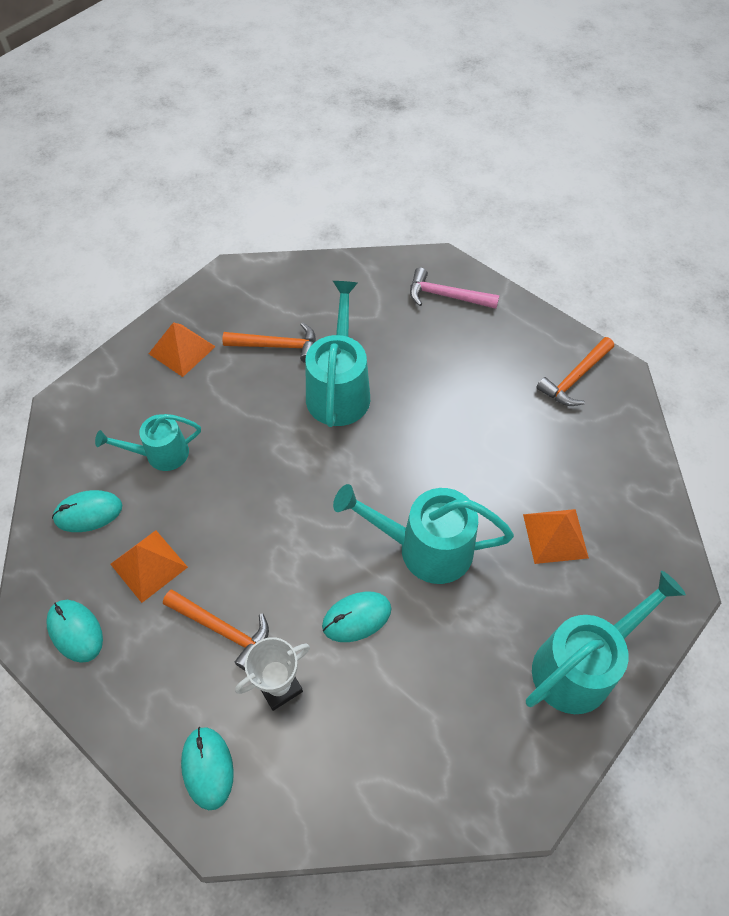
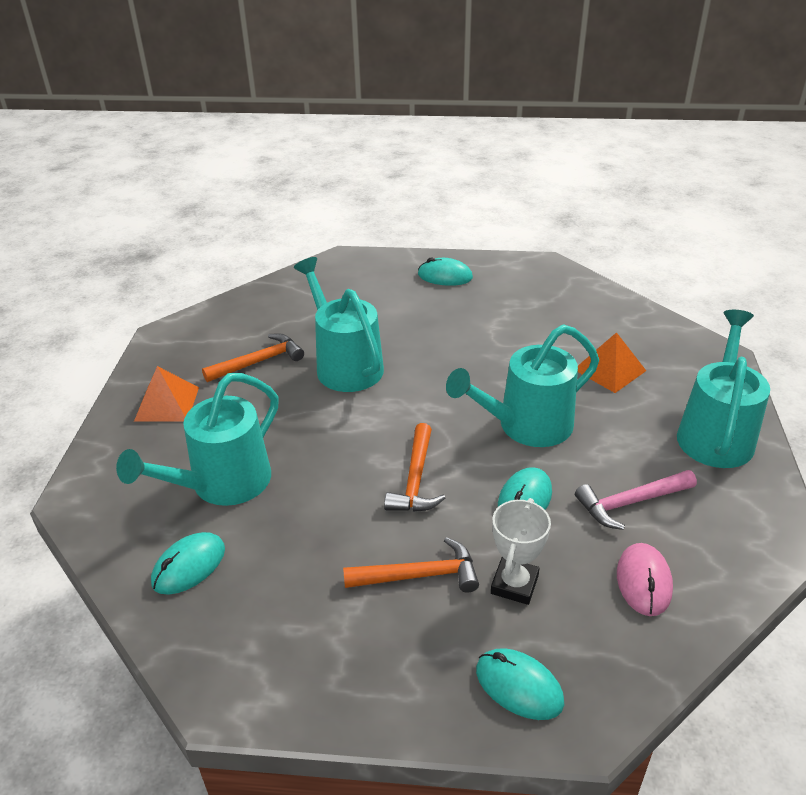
camera: 35 degrees left, 20 degrees down
(75, 631) = (271, 666): turquoise mouse -> turquoise mouse (445, 276)
(149, 565) = (296, 570): orange pyramid -> none
(160, 454) = (222, 484): turquoise watering can -> turquoise watering can, size x1.61
(373, 756) = (643, 581): none -> pink mouse
(446, 296) = (371, 274): pink hammer -> pink hammer (631, 502)
(575, 378) = (518, 279): orange hammer -> orange hammer (416, 479)

